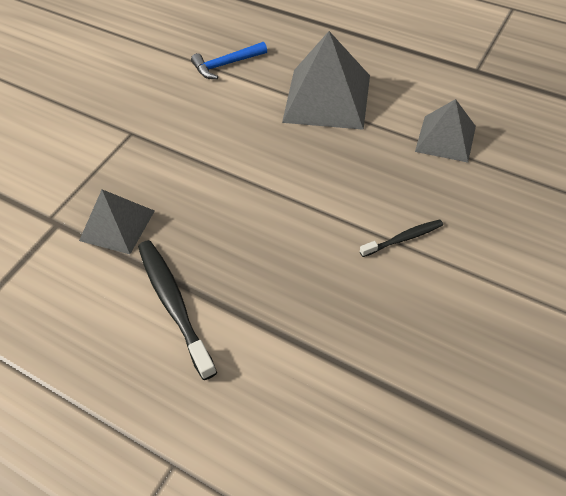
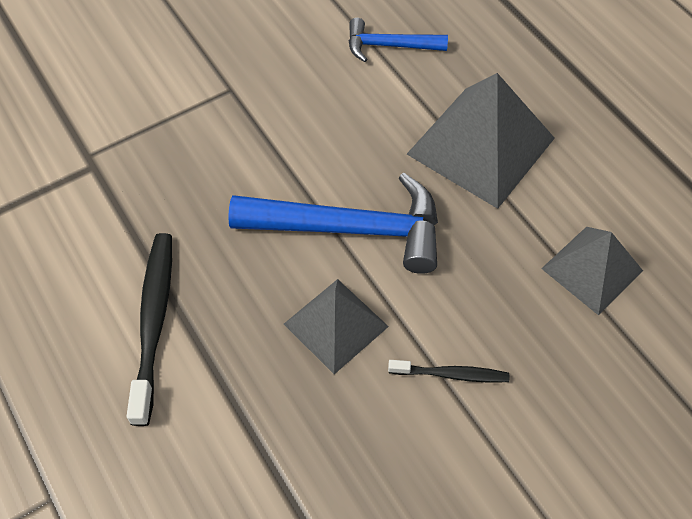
camera: 25 degrees right, 5 degrees up
(117, 225) = (150, 198): grey pyramid -> grey pyramid (335, 325)
(276, 182) = (351, 229): none -> blue hammer

